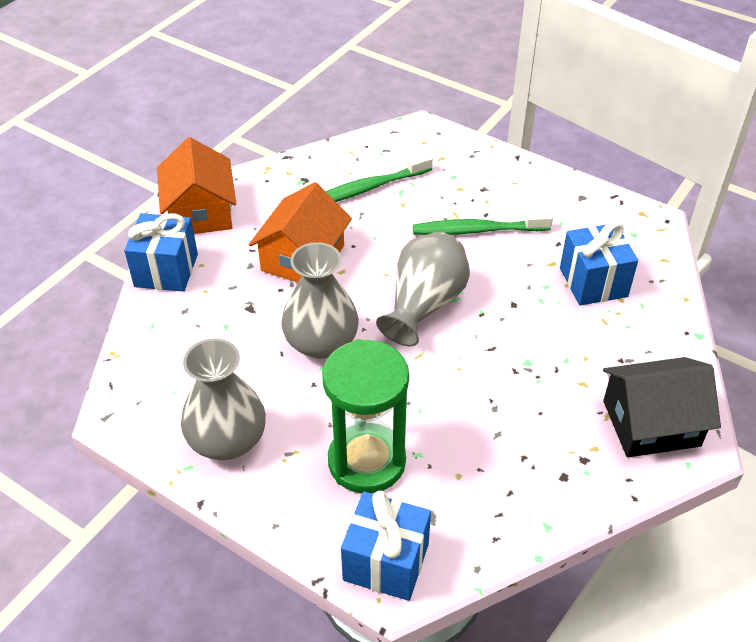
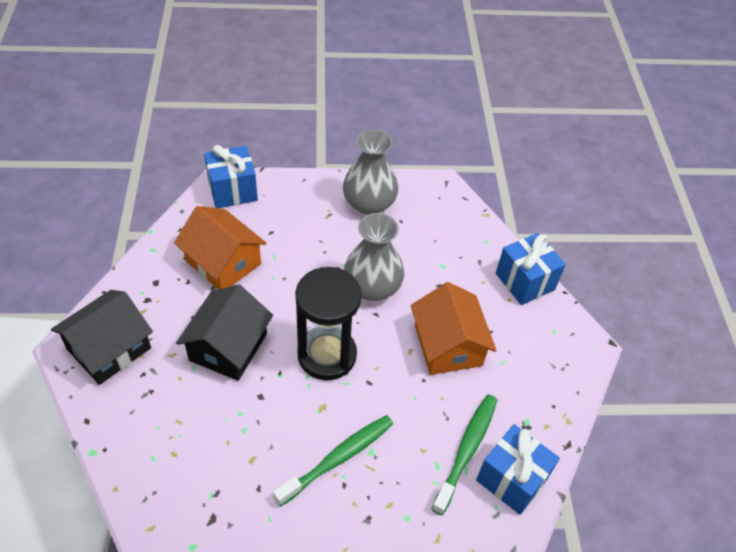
camera: 140 degrees right, 5 degrees up
(200, 212) = (562, 342): orange house -> orange house (223, 262)
(367, 461) = (281, 231): green hourglass -> none
(424, 305) = (327, 355): grey vase -> black hourglass
(518, 361) = (228, 347): none -> black house
(593, 282) = (205, 458): blue gift -> blue gift (511, 479)

